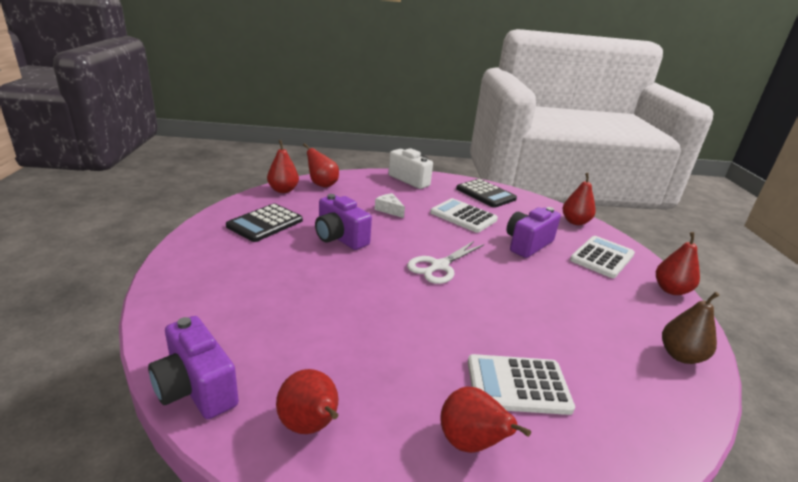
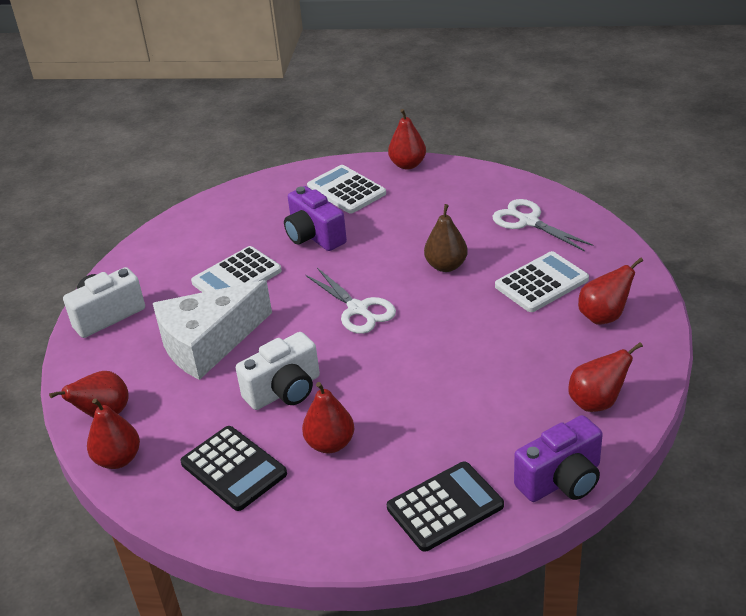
camera: 75 degrees left, 10 degrees up
(340, 238) = (284, 391): purple camera -> white camera
(389, 210) = (208, 343): white cheese -> white cheese, size x2.47
(485, 194) = (172, 248): black calculator -> black calculator (445, 507)
(517, 385) = (541, 283): white calculator -> white calculator turned 135 degrees counterclockwise
(575, 222) = (264, 190): red pear -> red pear (330, 444)
(632, 377) = (528, 221): none -> white scissors
(680, 356) = (501, 189): brown pear -> brown pear (446, 266)

